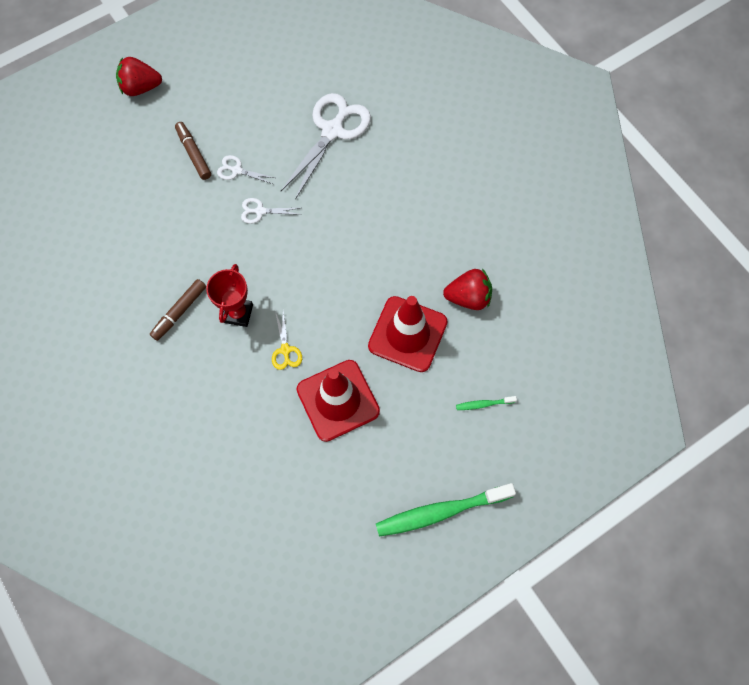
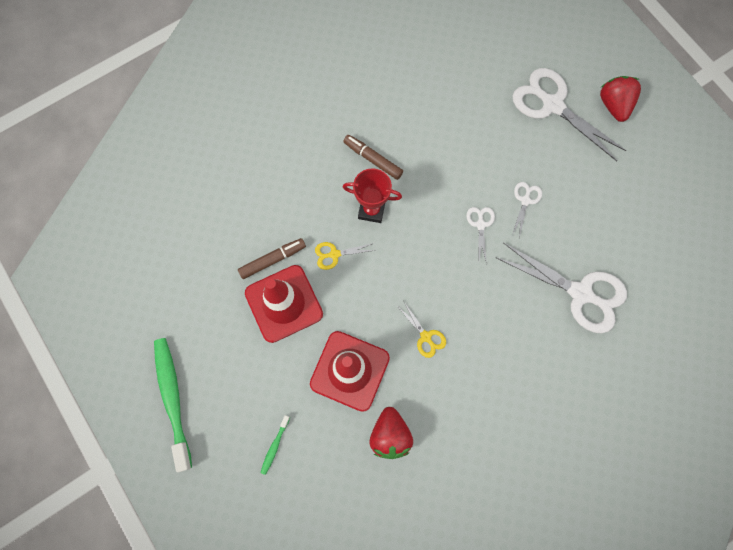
camera: 90 degrees right, 5 degrees up
(134, 140) = (552, 105): none -> white scissors
(194, 154) = (541, 159): brown marker -> brown marker (273, 260)
(373, 264) = (425, 336): none -> yellow scissors
(483, 404) = (275, 446): green toothbrush -> green toothbrush turned 150 degrees counterclockwise

